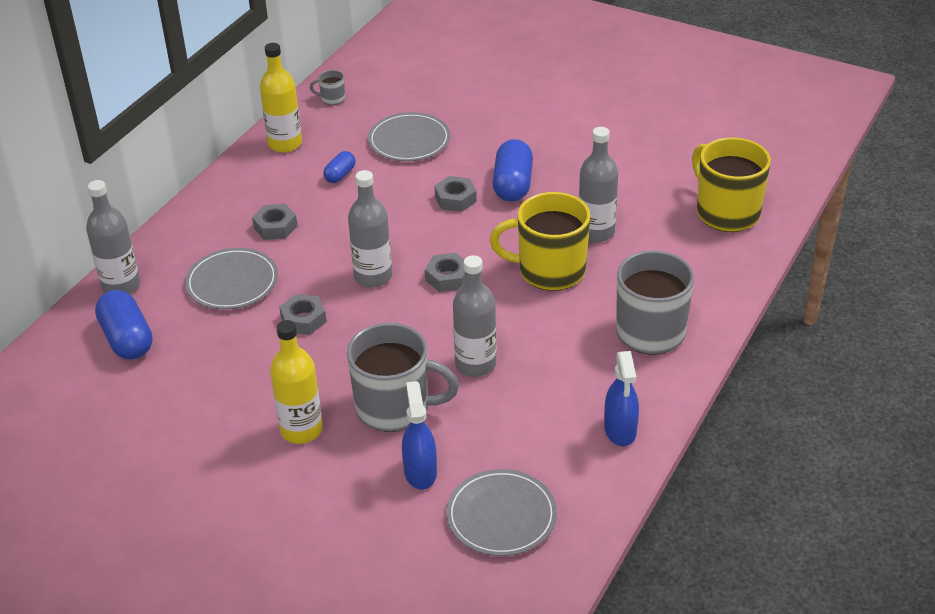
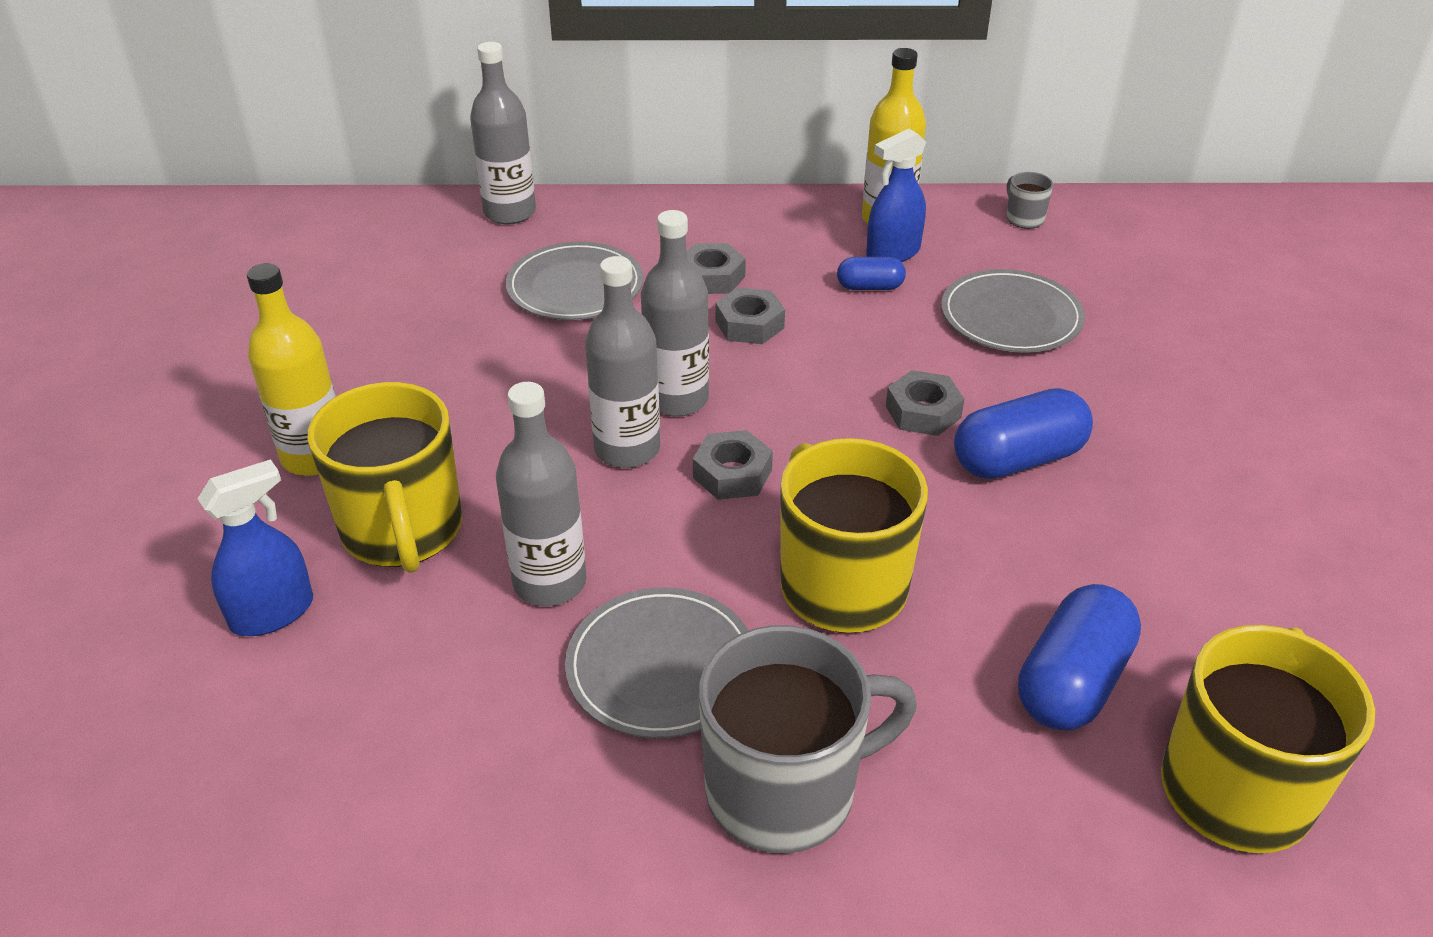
camera: 60 degrees right, 0 degrees up
(127, 339) = (416, 254): blue capsule -> blue capsule (1072, 682)
(303, 319) = (541, 372): grey nut -> grey nut (749, 324)
(395, 408) = (403, 531): grey mug -> yellow mug
(501, 516) = (202, 752): grey plate -> grey plate (661, 666)
(596, 232) = (993, 607): grey bottle -> grey bottle (627, 449)
(620, 430) = (483, 845): blue spray bottle -> blue spray bottle (893, 253)

